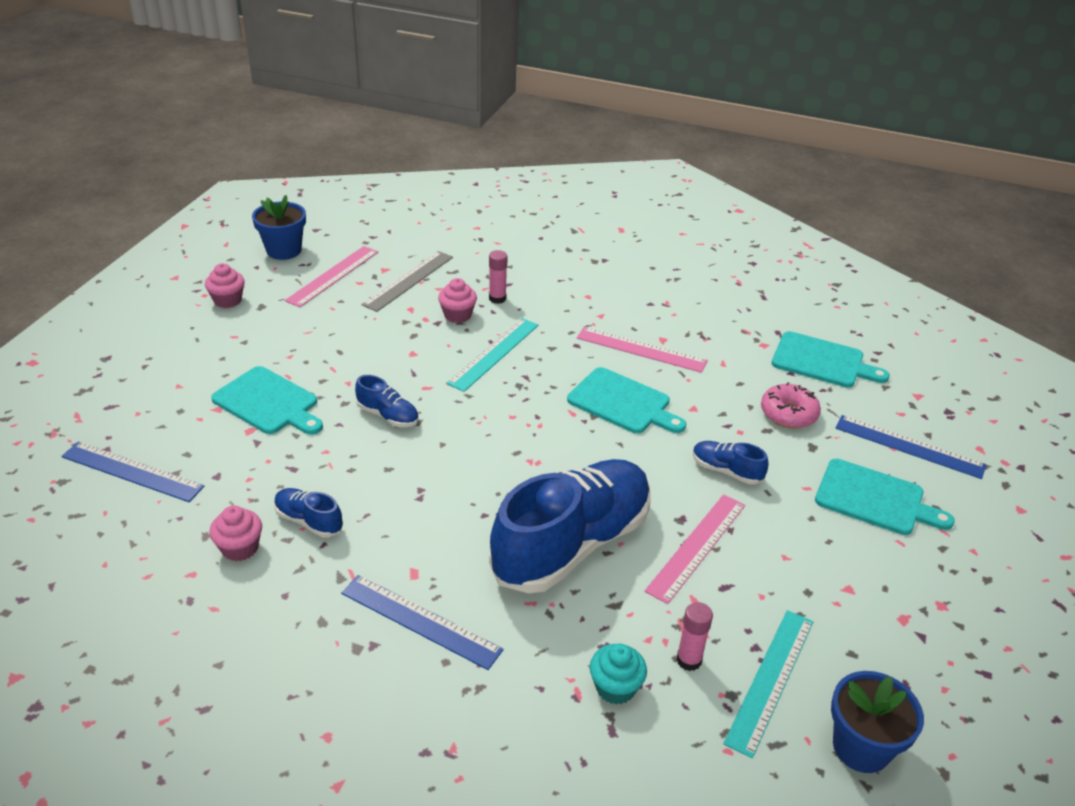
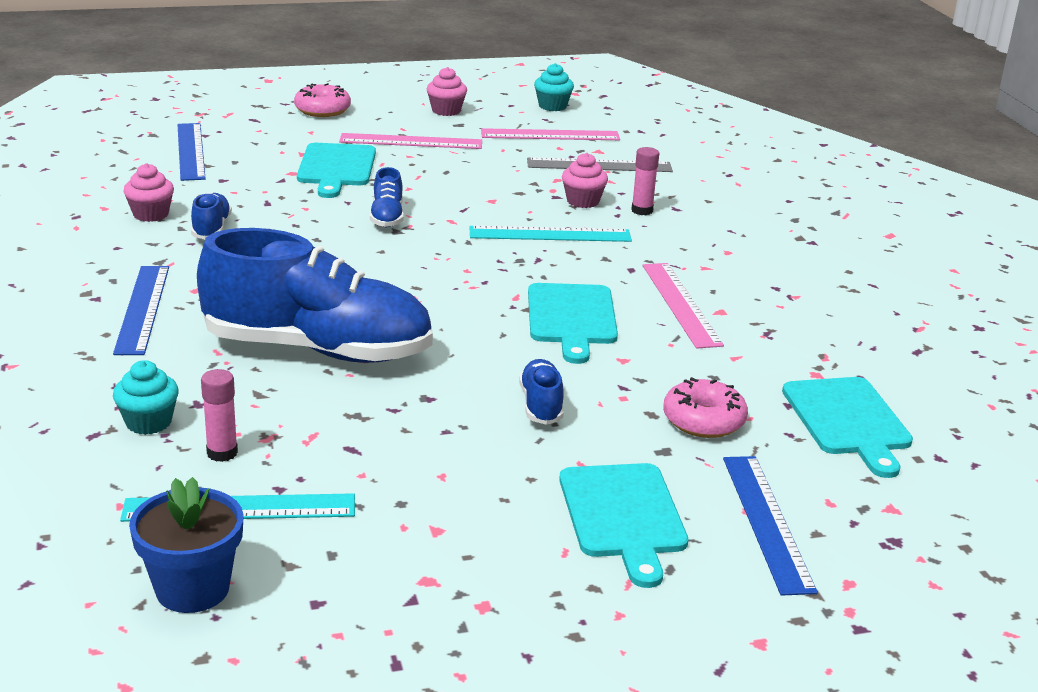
camera: 55 degrees right, 10 degrees down
(141, 360) = (322, 110): none -> pink donut
(284, 250) = (552, 106): blue flower pot -> turquoise cupcake
(696, 546) = (394, 417): pink ruler -> pink ruler (411, 141)

